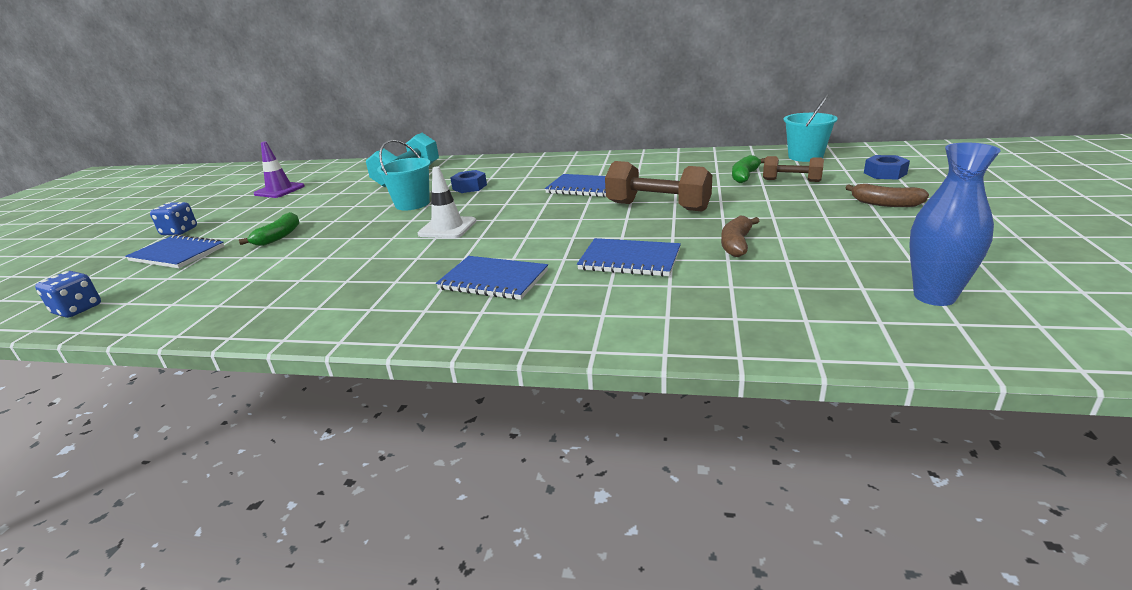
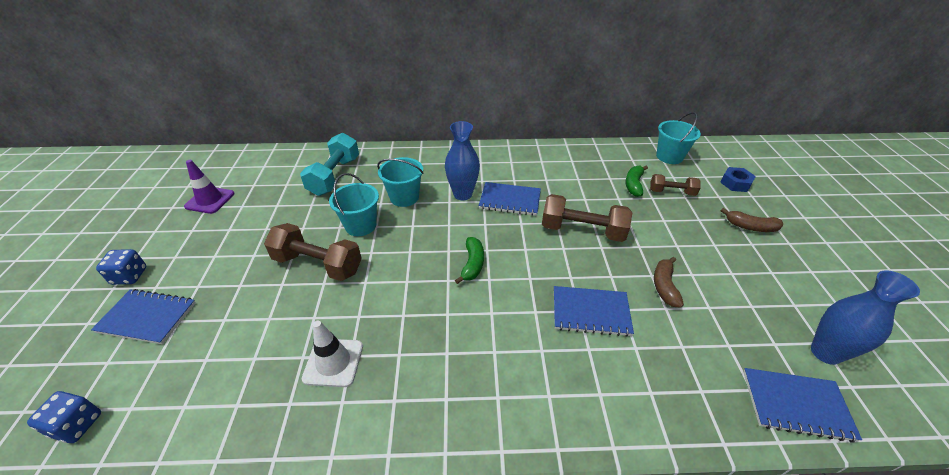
camera: 15 degrees left, 15 degrees up
(278, 237) = (247, 284): green banana -> green banana (472, 264)
(353, 226) = (318, 264): none -> brown dumbbell
(447, 228) = (412, 265): white traffic cone -> white traffic cone (333, 362)
(469, 187) = (404, 197): blue nut -> turquoise bucket
(493, 280) = (488, 348): blue notebook -> blue notebook (796, 405)
(534, 184) = (462, 194): none -> blue vase

